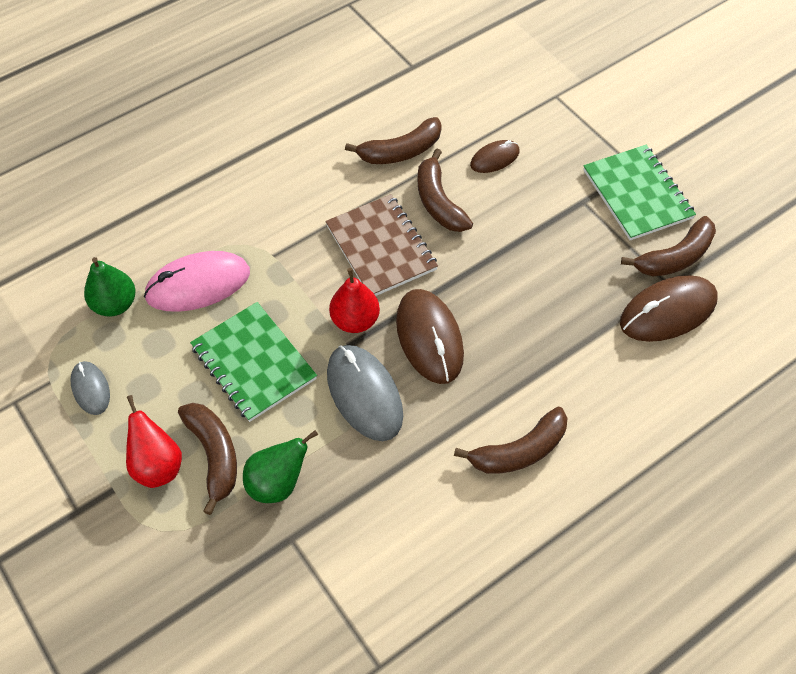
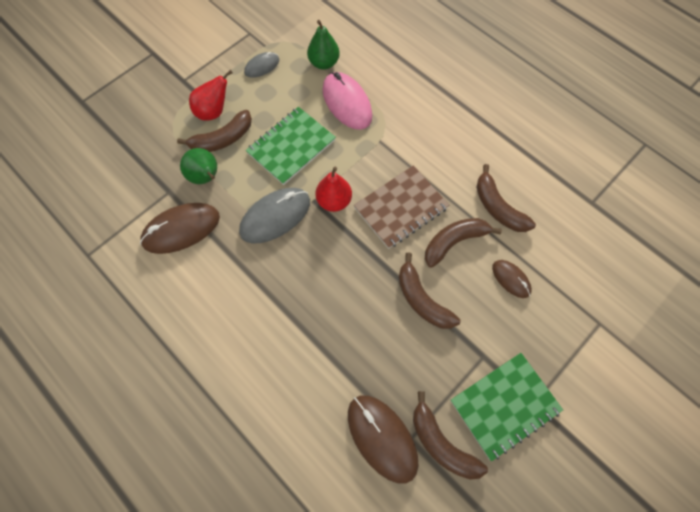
camera: 80 degrees right, 10 degrees up
(429, 338) = (327, 252): brown mouse -> brown mouse (181, 229)
(519, 451) = (240, 326): brown banana -> brown banana (421, 299)

